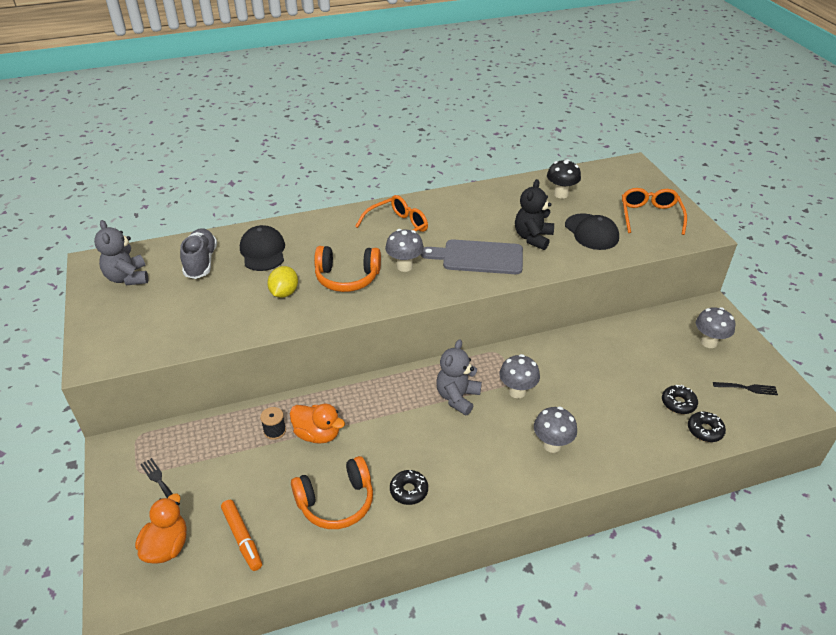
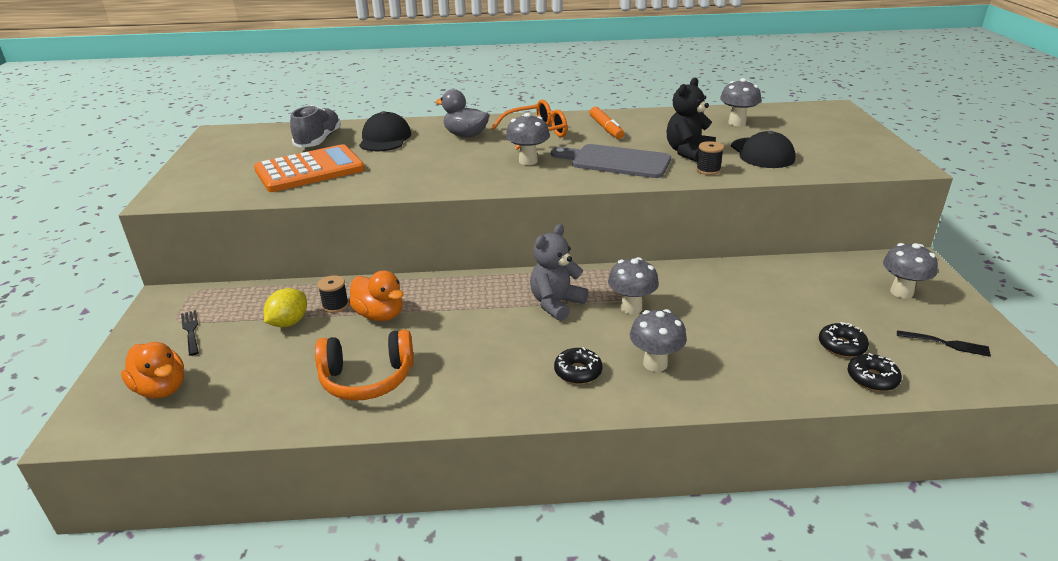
camera: 15 degrees right, 10 degrees down
(128, 278) = (241, 145): grey teddy bear -> none
(167, 546) = (161, 389): orange duck -> orange duck turned 105 degrees clockwise
(213, 304) = (310, 170): none -> orange calculator
(242, 538) = (244, 395): orange marker -> orange marker (606, 128)
(284, 293) = (387, 169): yellow lemon -> yellow lemon (289, 323)
(335, 238) = (465, 135): none -> grey duck
(347, 277) = (460, 164): orange headphones -> none
(409, 491) = (457, 381): black donut -> black donut (578, 372)
(555, 259) = (708, 170): none -> black spool
(561, 194) = (737, 123): black mushroom -> grey mushroom
(650, 216) = (842, 147): orange glasses -> none

